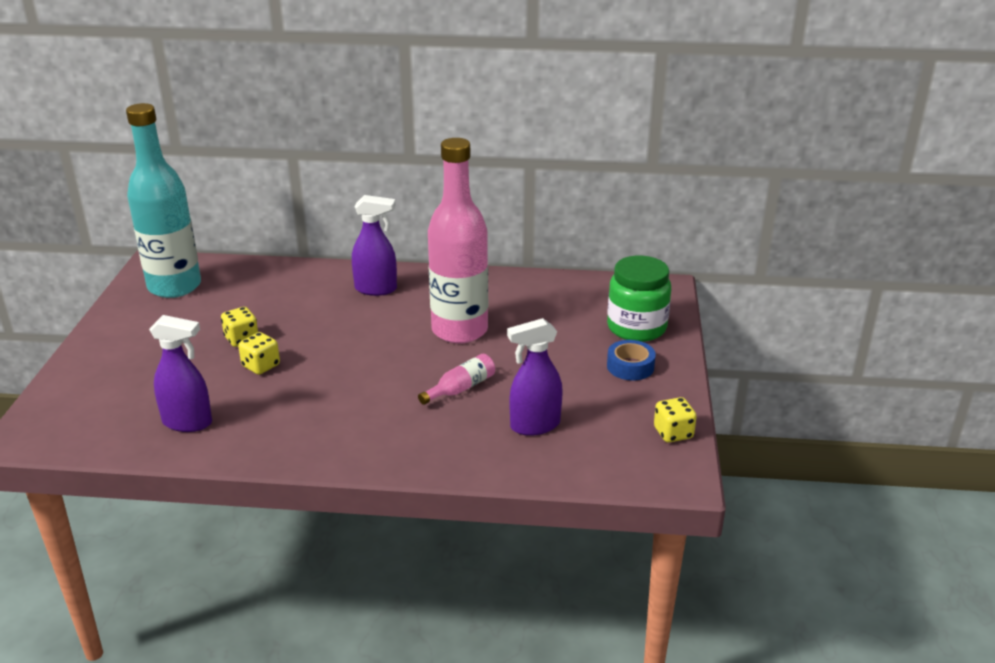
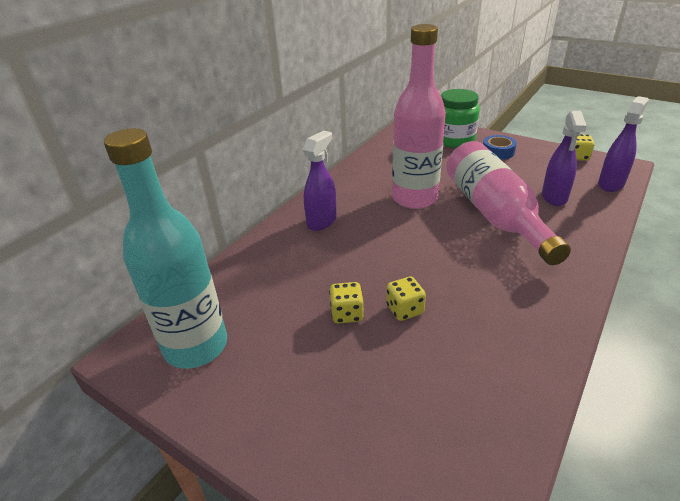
camera: 60 degrees left, 5 degrees up
(188, 422) = (484, 381): purple spray bottle -> purple spray bottle (611, 184)
(460, 388) = (495, 215): pink bottle -> pink bottle, size x2.49

